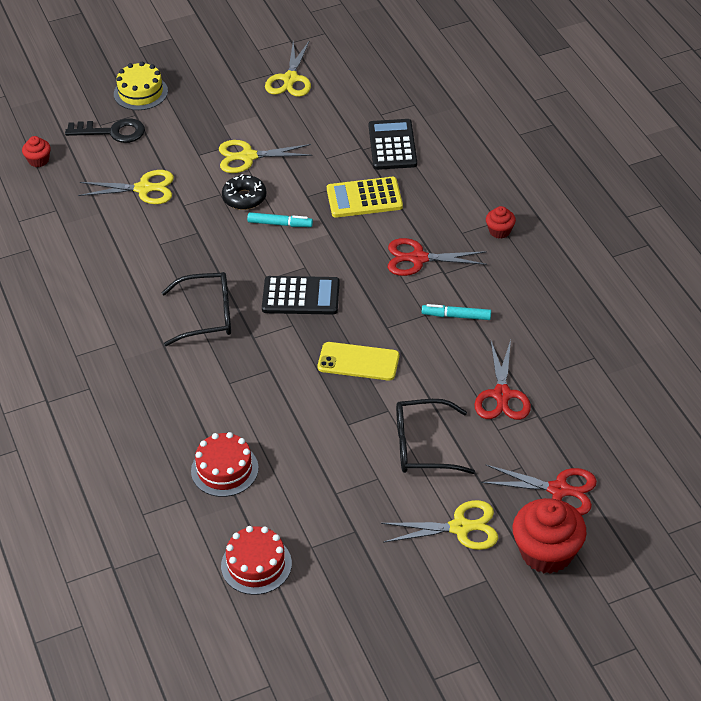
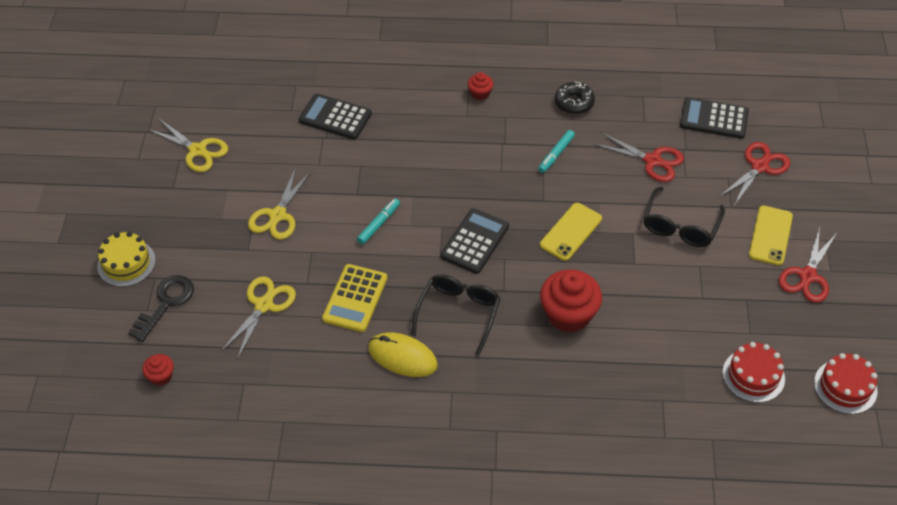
camera: 65 degrees left, 5 degrees up
(136, 296) = (402, 357): none -> yellow mouse
(224, 469) = (643, 362): red cake -> red cake (845, 386)
(244, 198) = (329, 237): black donut -> black donut (574, 103)
(364, 198) = (386, 158): yellow calculator -> yellow calculator (355, 298)
(418, 259) = (479, 152): red scissors -> red scissors (807, 276)
(460, 527) = (770, 235): yellow scissors -> yellow phone
(546, 552) = (814, 197): red cupcake -> red cupcake (568, 314)
(605, 428) = (713, 118): none -> black calculator

